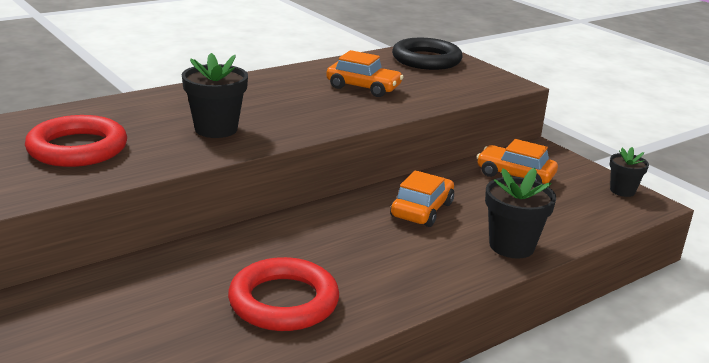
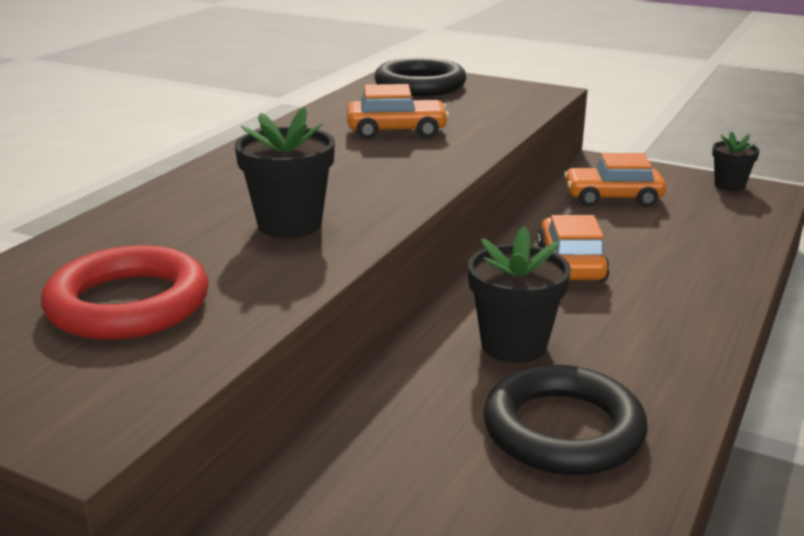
camera: 25 degrees left, 0 degrees up
(283, 301) = (563, 430): red ring -> black ring
(511, 246) = (709, 276): black flower pot -> black flower pot (514, 345)

